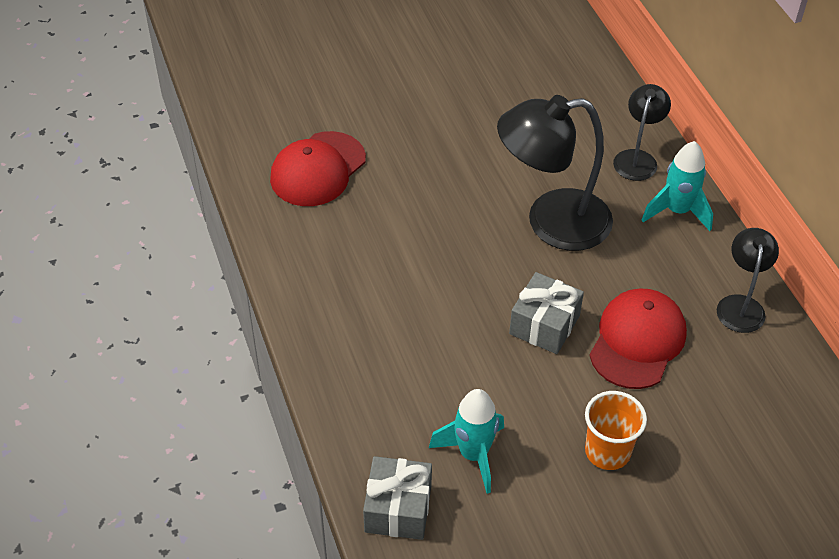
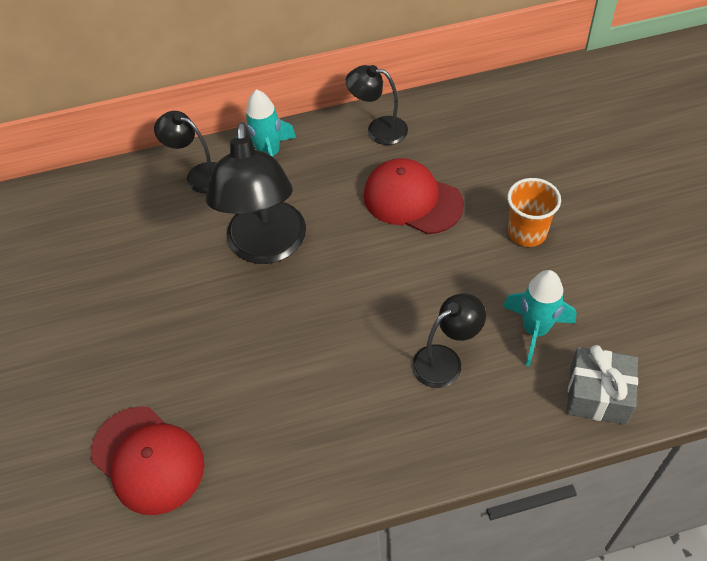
camera: 80 degrees left, 5 degrees up
(430, 375) = (445, 360): none -> black lamp
(544, 325) = (390, 264): grey gift -> none

